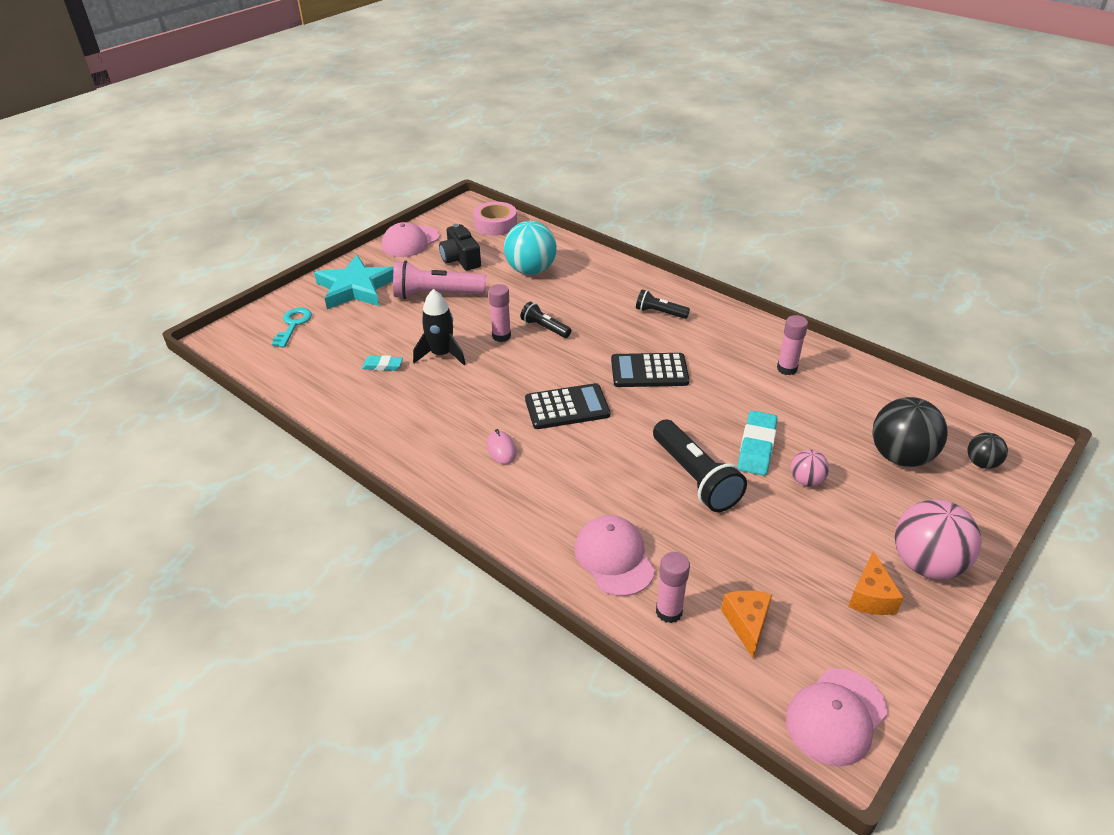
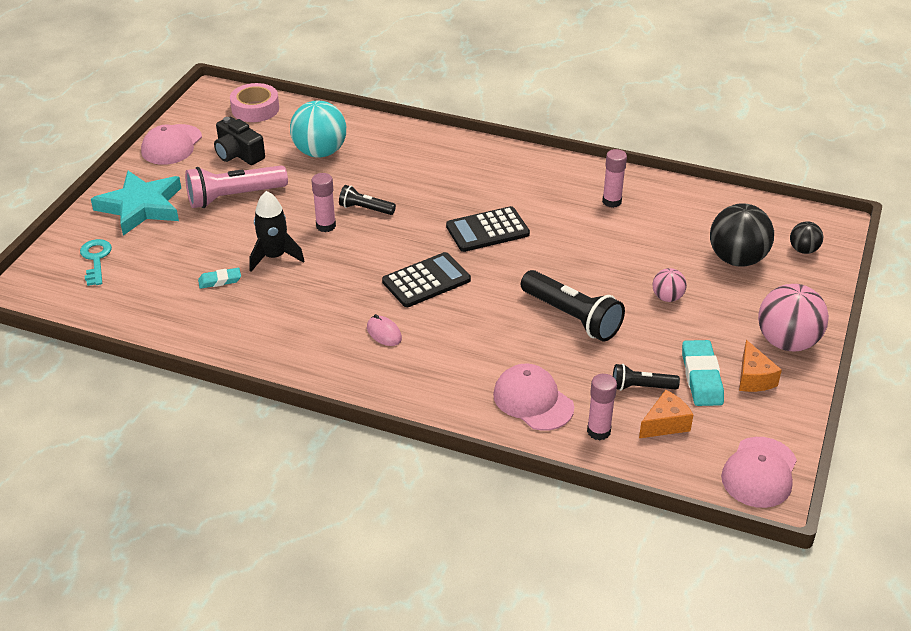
camera: 20 degrees left, 0 degrees up
(660, 313) = (471, 171): black flashlight -> black flashlight (641, 387)
(747, 624) = (665, 424): orange cheese -> orange cheese turned 75 degrees clockwise
(756, 447) = (614, 278): turquoise eraser -> turquoise eraser (701, 377)

